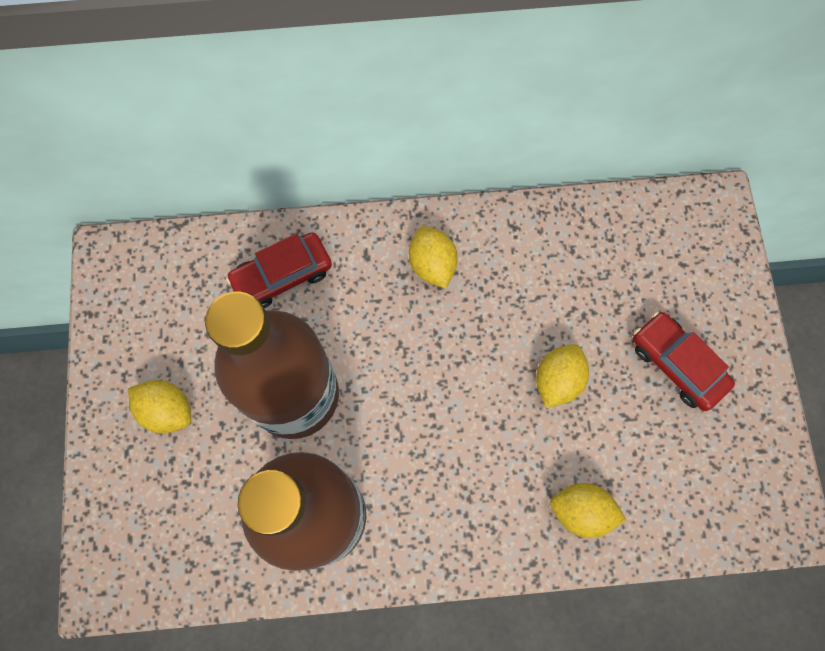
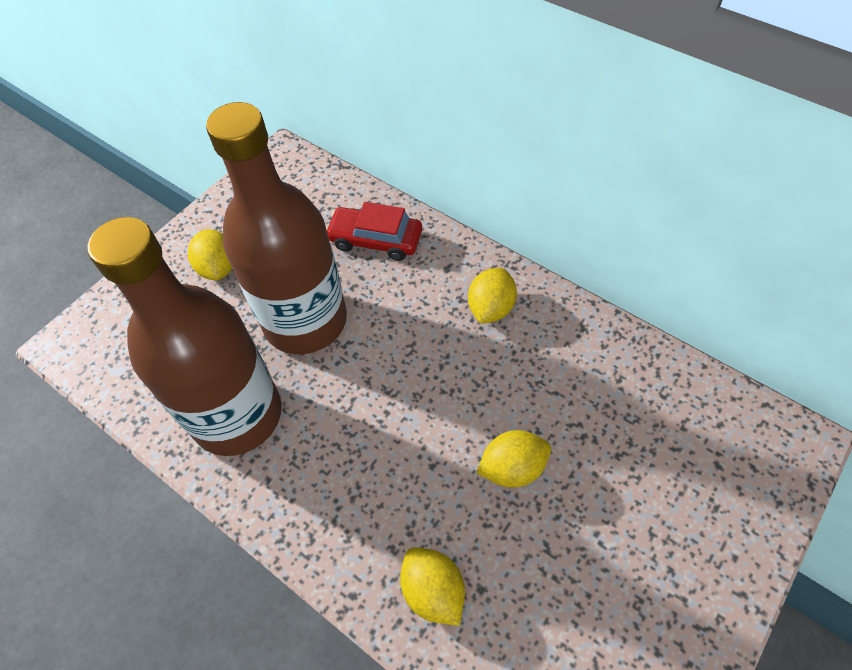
camera: 45 degrees right, 15 degrees down
(676, 364) = (636, 543): red car -> none

